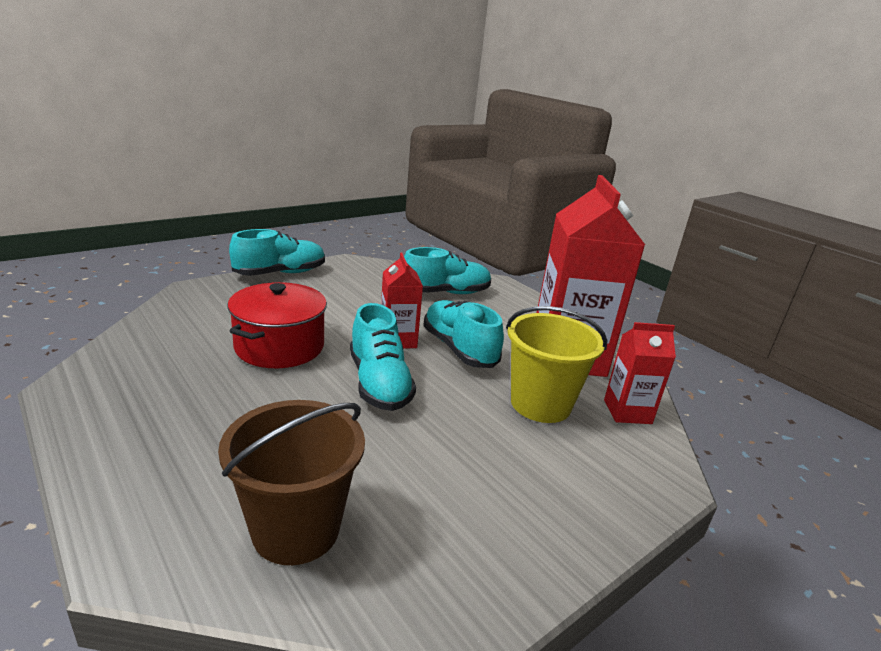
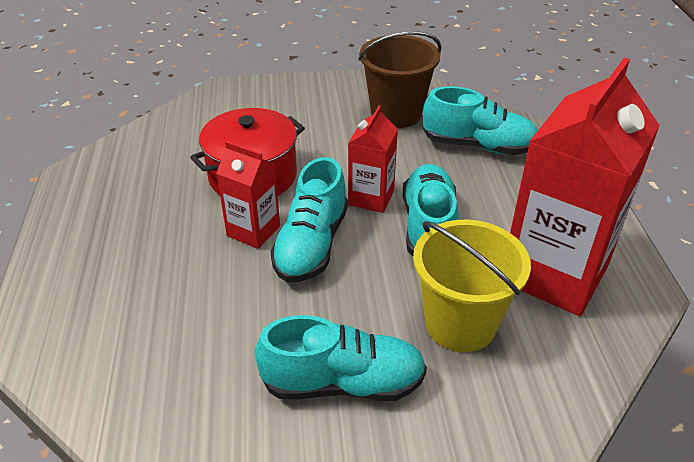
camera: 35 degrees right, 15 degrees up
(280, 273) = (317, 83): turquoise shoe -> turquoise shoe (343, 383)
(296, 529) = (137, 365): brown bucket -> brown bucket (396, 113)
(627, 411) = (559, 369): red carton -> red carton (253, 231)

